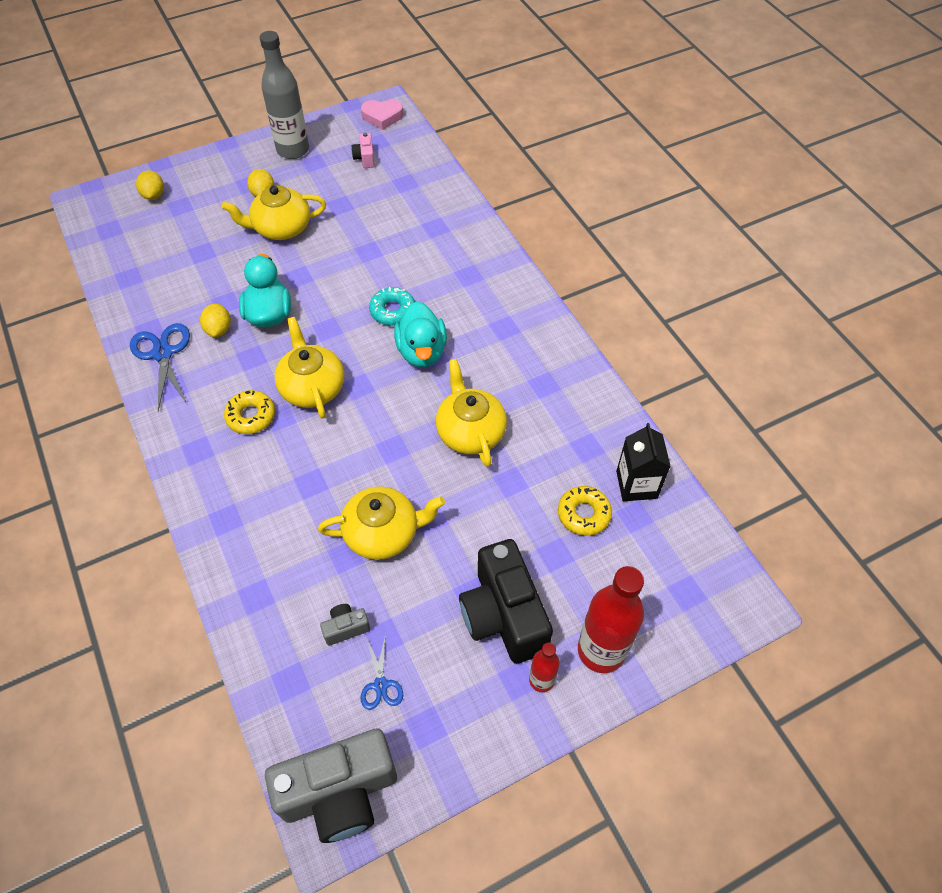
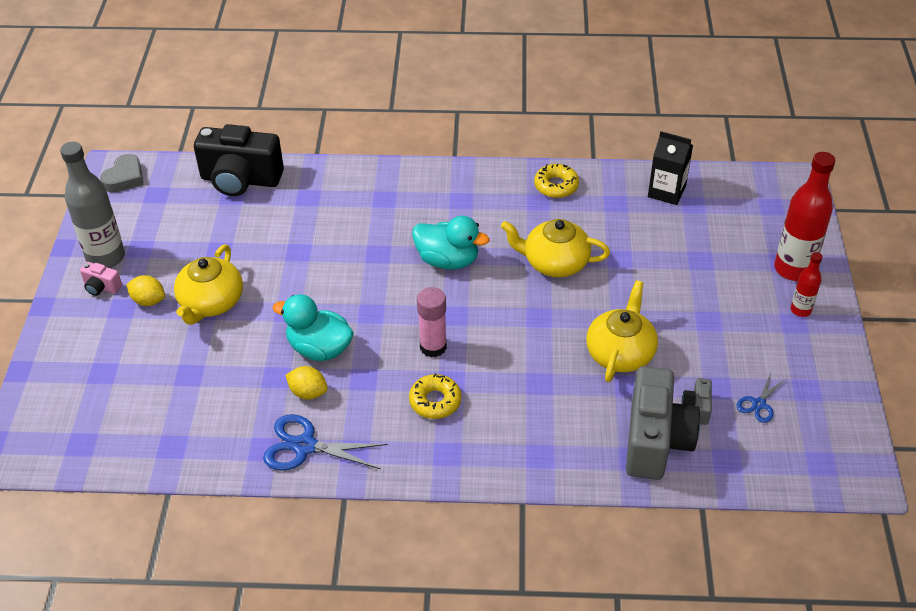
camera: 60 degrees left, 10 degrees down
(154, 195) = (64, 389): yellow lemon -> none
(312, 387) = (433, 347): yellow teapot -> pink glue stick
(340, 792) = (837, 460): grey camera -> grey camera (655, 441)
(365, 158) = (171, 210): pink camera -> pink camera (101, 287)
(380, 685) = (759, 404): blue scissors -> blue scissors turned 105 degrees clockwise
(382, 117) = (124, 178): pink heart -> grey heart
(392, 311) = (386, 262): turquoise donut -> none
(503, 615) = (737, 310): black camera -> black camera (240, 180)
(583, 514) = (675, 230): yellow donut -> yellow donut (556, 186)

